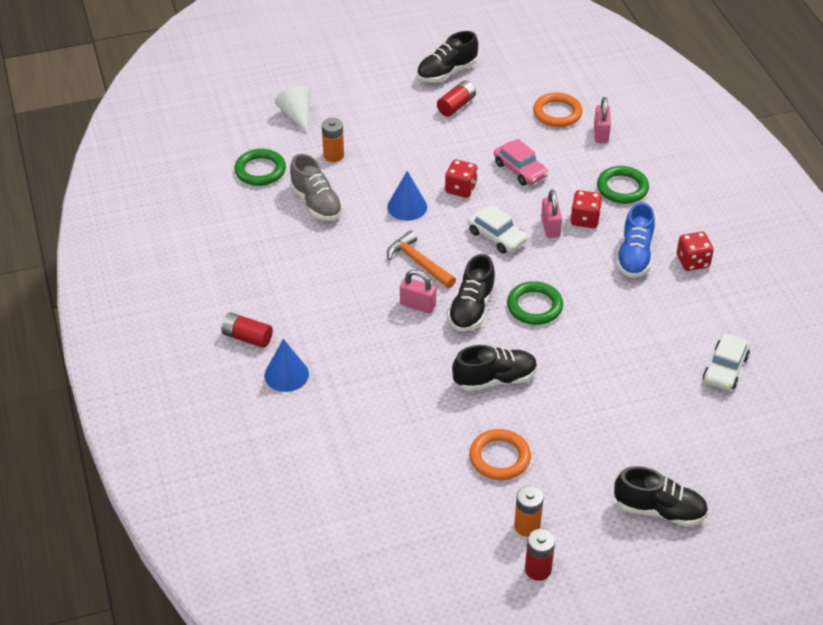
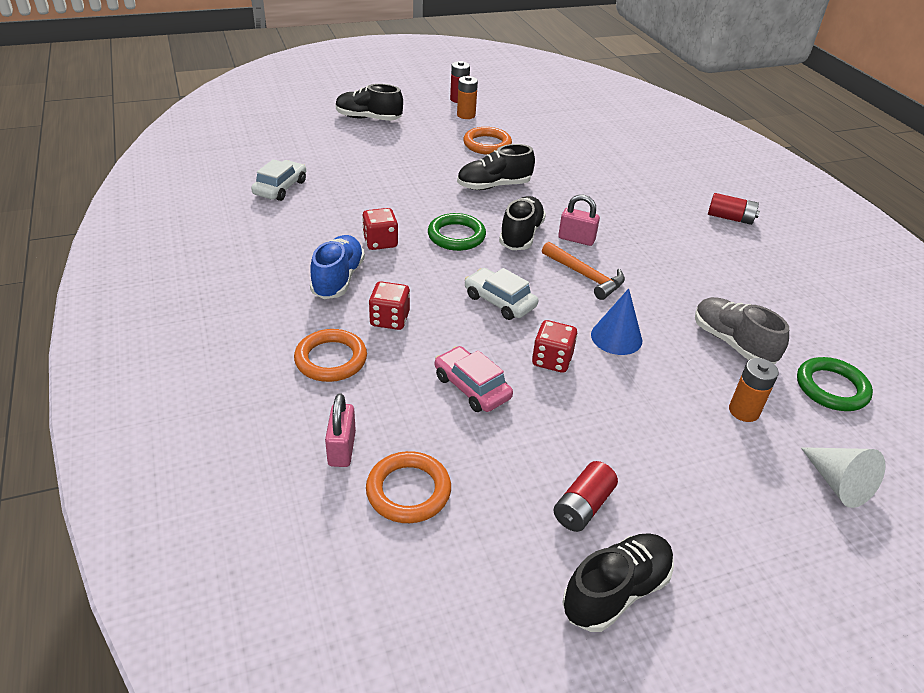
camera: 175 degrees right, 5 degrees down
(286, 374) = (679, 193): blue cone -> none
(550, 227) = (434, 311): pink padlock -> none
(622, 188) = (331, 359): green ring -> orange ring
(692, 261) = (272, 272): red dice -> red dice (380, 242)

